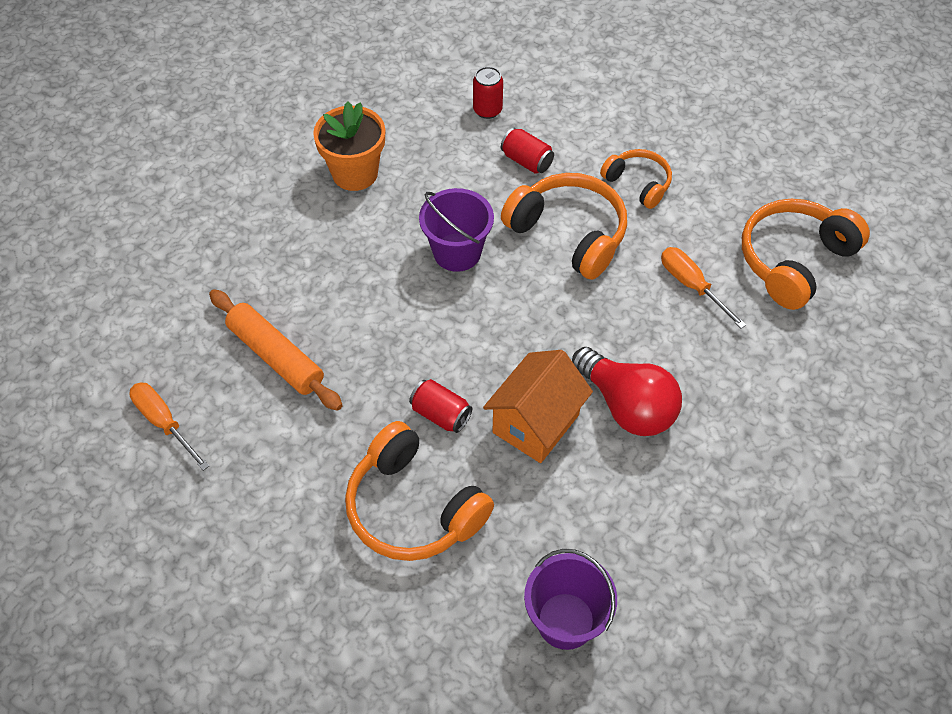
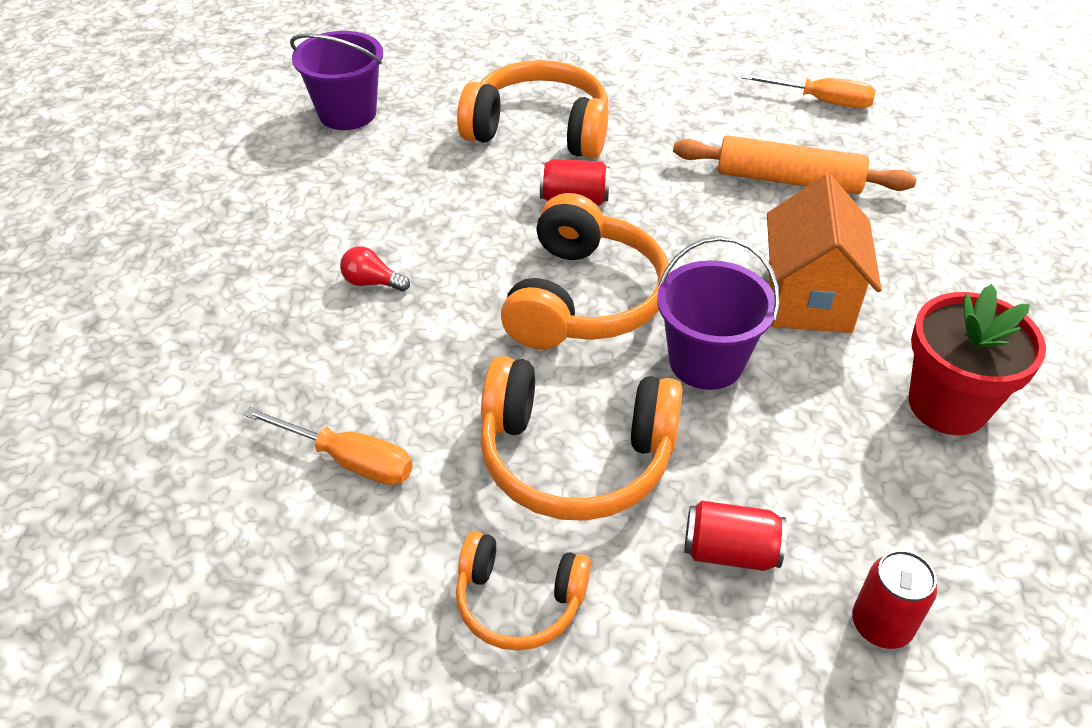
camera: 150 degrees right, 10 degrees down
(355, 173) = (948, 405): orange flower pot -> red flower pot
(536, 423) = (467, 229): orange house -> orange house (808, 298)
(627, 406) = (372, 282): red light bulb -> red light bulb, size x0.42
(794, 260) = (188, 578): orange headphones -> orange headphones (584, 298)

